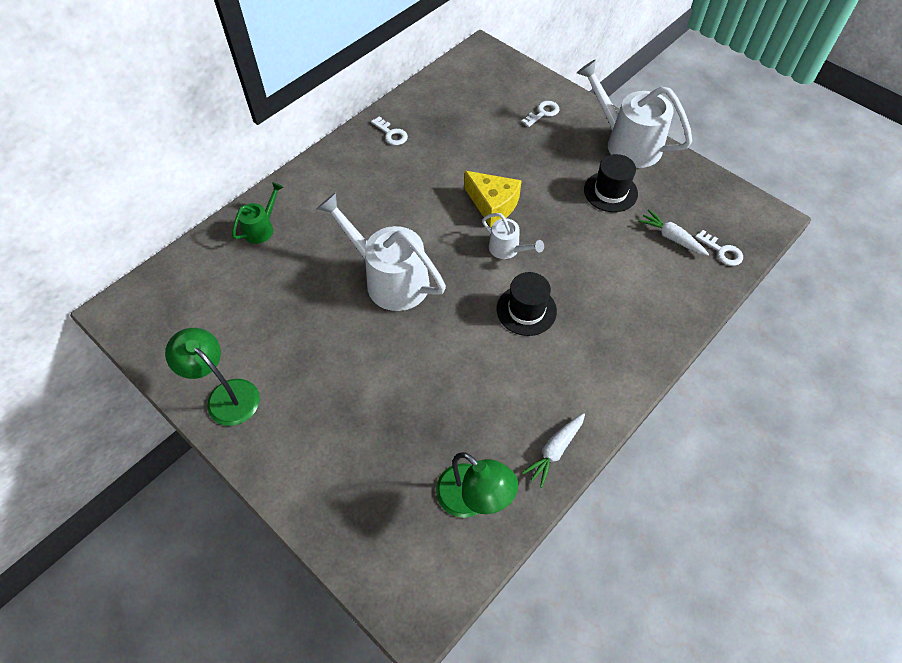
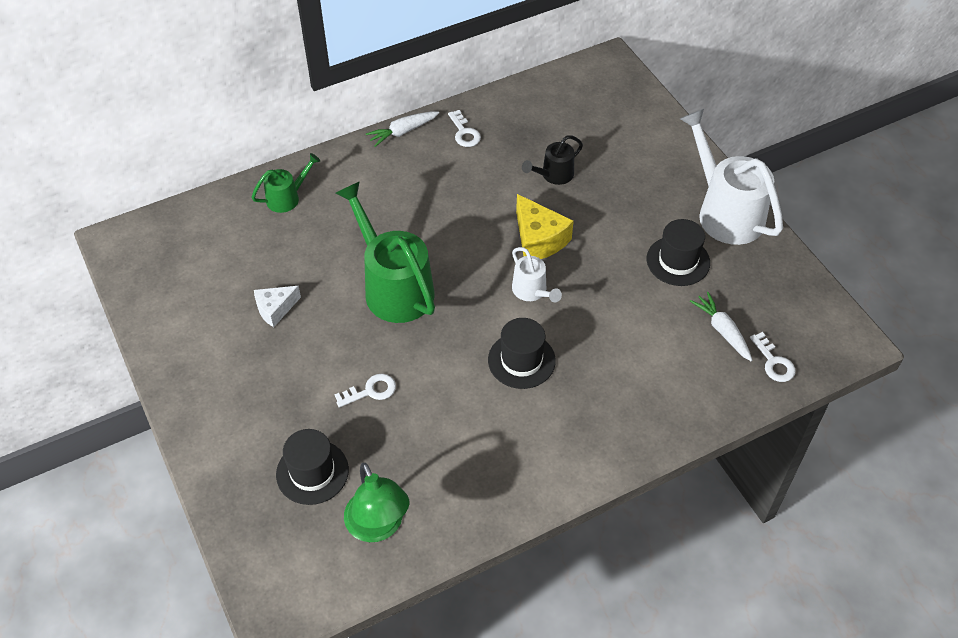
camera: 20 degrees right, 5 degrees down
(226, 395) = (186, 353): green lamp -> none
(293, 330) = (275, 309): none -> white cheese
(389, 279) = (393, 286): white watering can -> green watering can
(391, 468) = (312, 472): none -> black hat
(480, 150) = (553, 175): none -> black watering can
(543, 113) = (644, 152): white key -> white key (370, 391)
(554, 451) = (482, 509): white carrot -> white carrot (402, 132)

